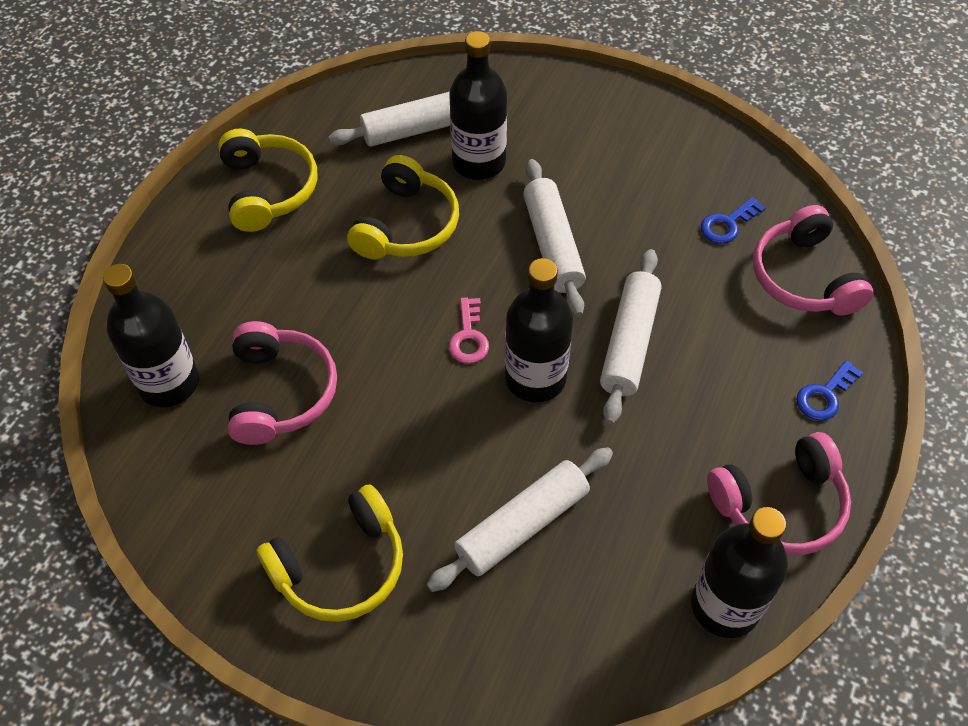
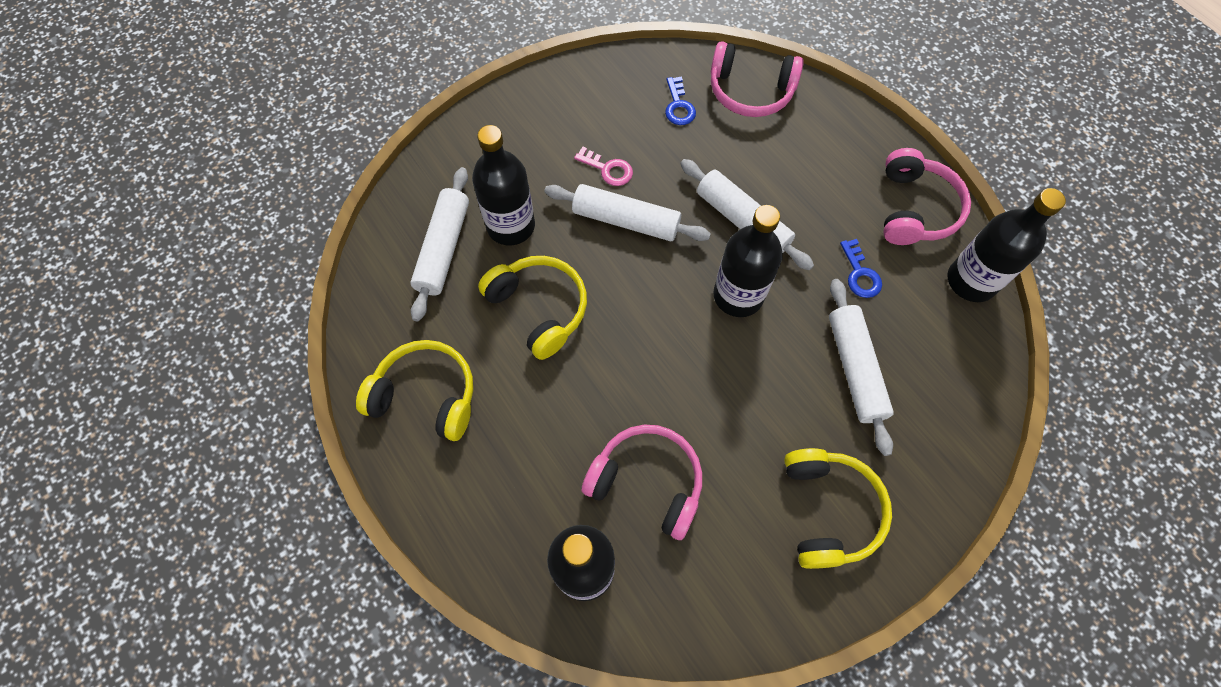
camera: 60 degrees left, 10 degrees up
(469, 337) = (675, 320): pink key -> pink key (608, 169)
(824, 395) = (848, 136): blue key -> blue key (860, 274)

